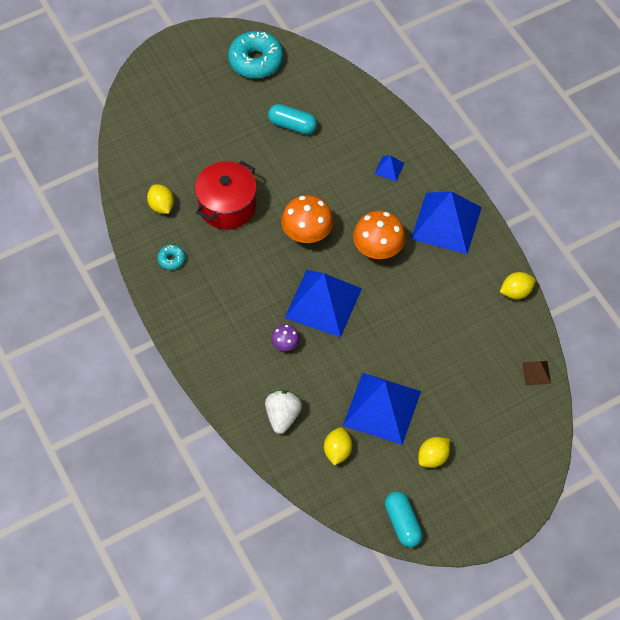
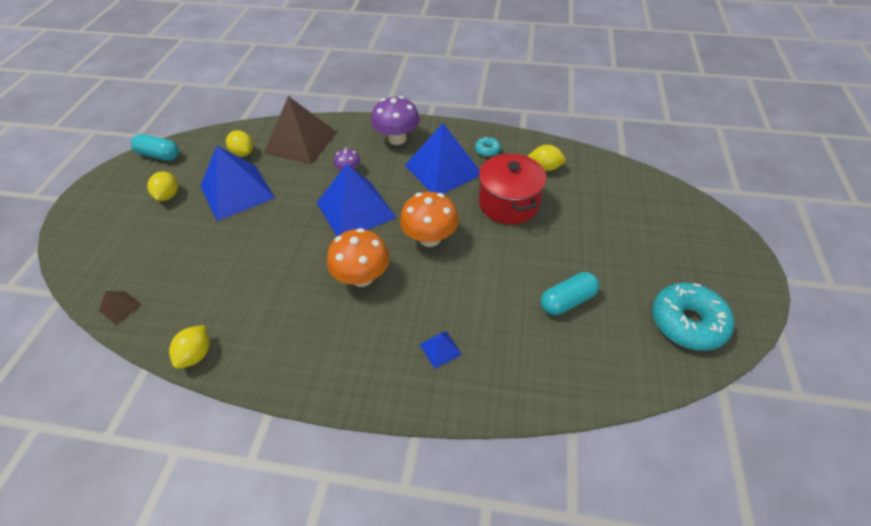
camera: 130 degrees right, 10 degrees down
(212, 340) = (397, 138): none -> purple mushroom
(283, 416) = (301, 142): white strawberry -> brown pyramid
(446, 223) = (329, 353): blue pyramid -> blue pyramid (443, 170)

